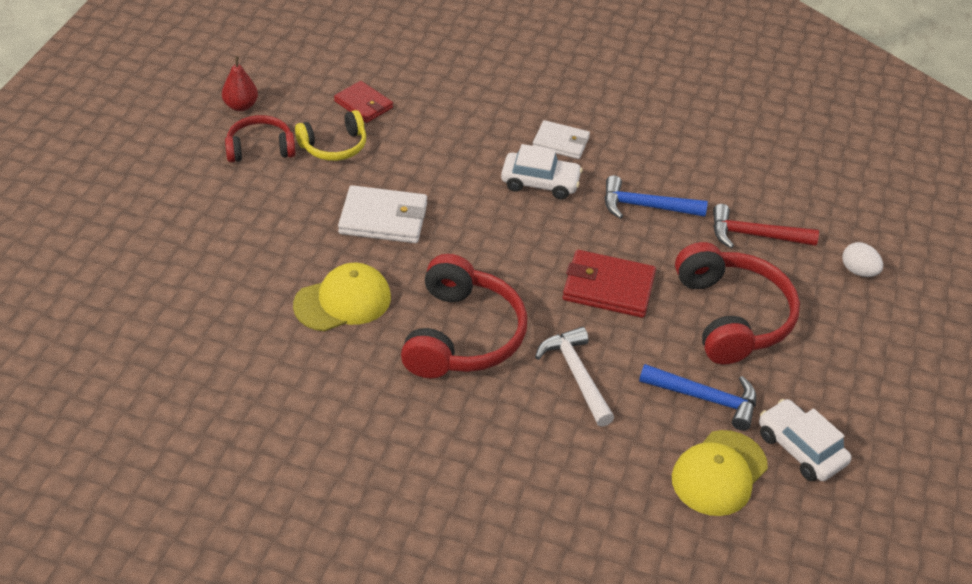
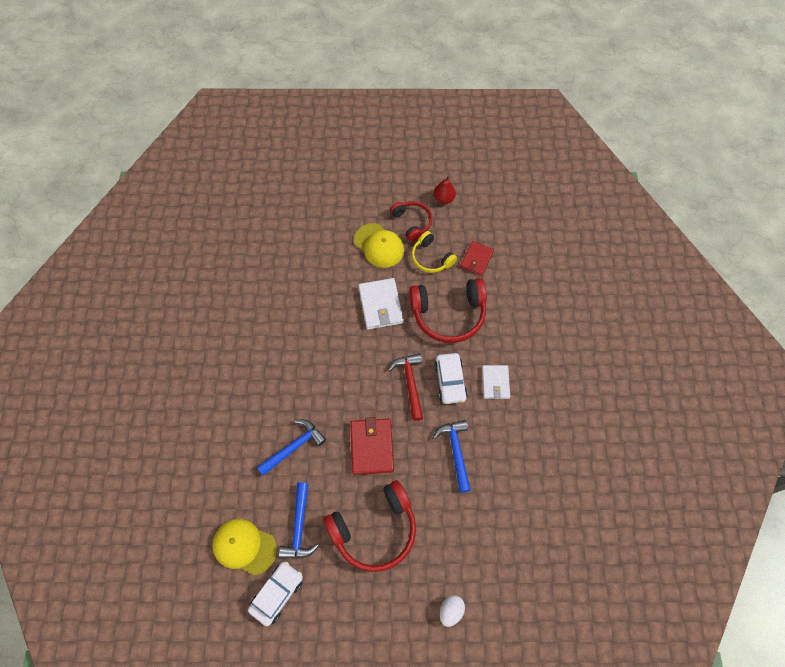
camera: 75 degrees right, 20 degrees up
(343, 301) = (308, 308): yellow cap -> yellow cap (379, 245)
(461, 335) = (303, 376): red headphones -> red headphones (448, 314)
(576, 375) = (294, 447): white hammer -> blue hammer
(754, 235) = (457, 530): red hammer -> red hammer (410, 383)

